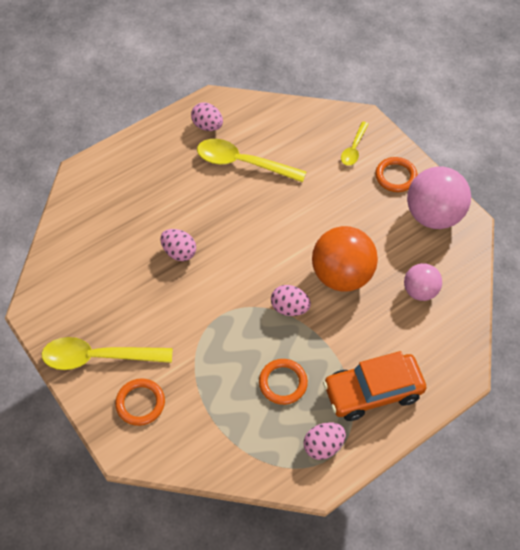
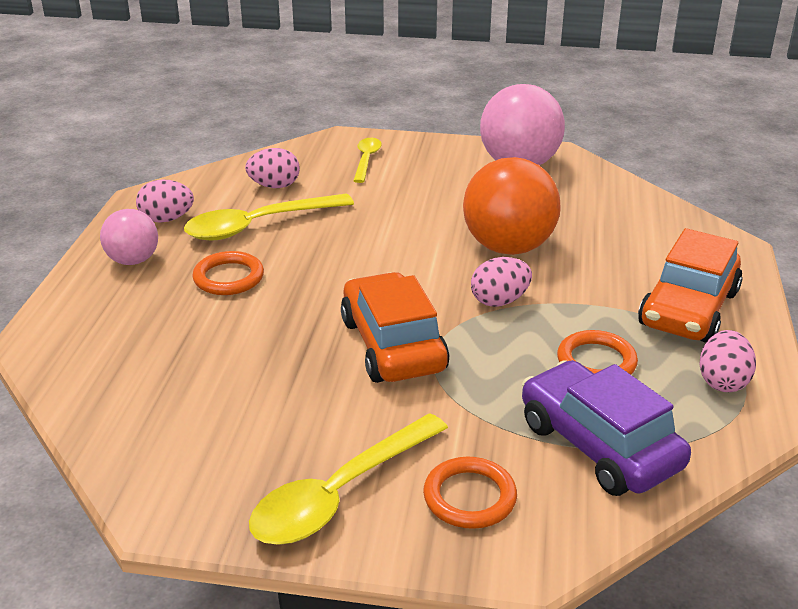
camera: 45 degrees left, 25 degrees down
(179, 252) = (295, 333): pink egg -> pink egg (274, 186)
(209, 295) = (393, 345): none -> orange car
(221, 426) = (599, 445): none -> purple car
(354, 149) = (366, 160): yellow spoon -> yellow spoon turned 150 degrees counterclockwise
(395, 176) = (440, 158): orange ring -> orange ring (228, 277)
(419, 291) = (598, 217): pink ball -> pink ball (133, 260)

